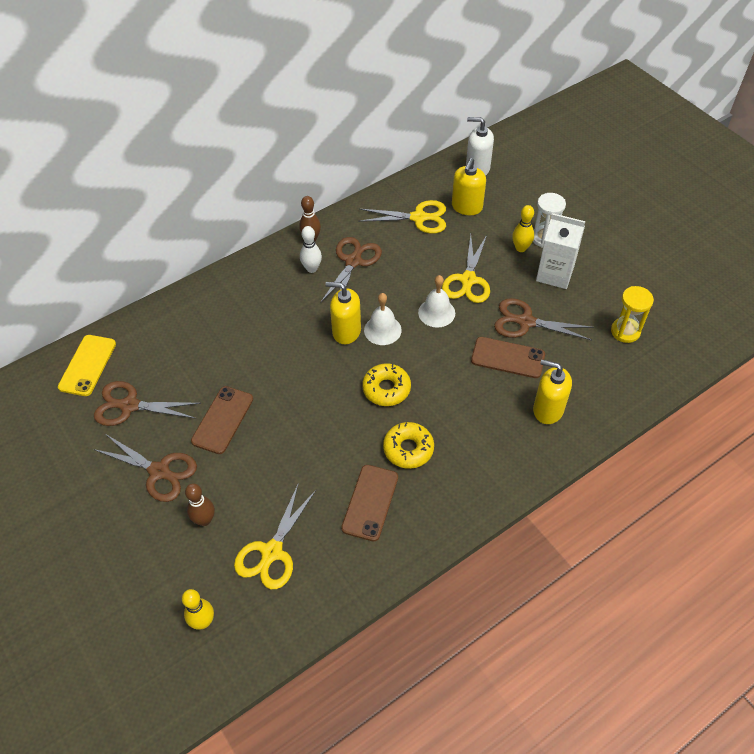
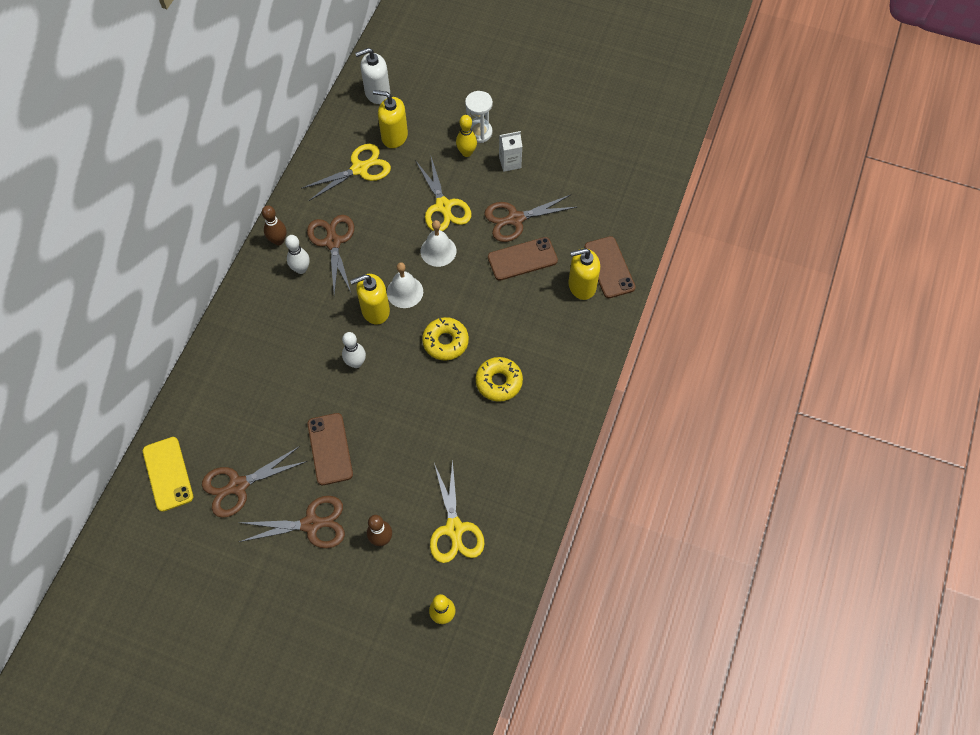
camera: 35 degrees left, 10 degrees up
(298, 364) = (356, 363): none -> white bowling pin
(370, 502) = (500, 443): brown phone -> brown phone (609, 267)
(466, 207) = (394, 136): yellow soap dispenser -> yellow soap dispenser turned 120 degrees clockwise
(554, 274) = (510, 162): white carton -> white carton, size x0.62
(625, 331) = (596, 185): yellow hourglass -> none

